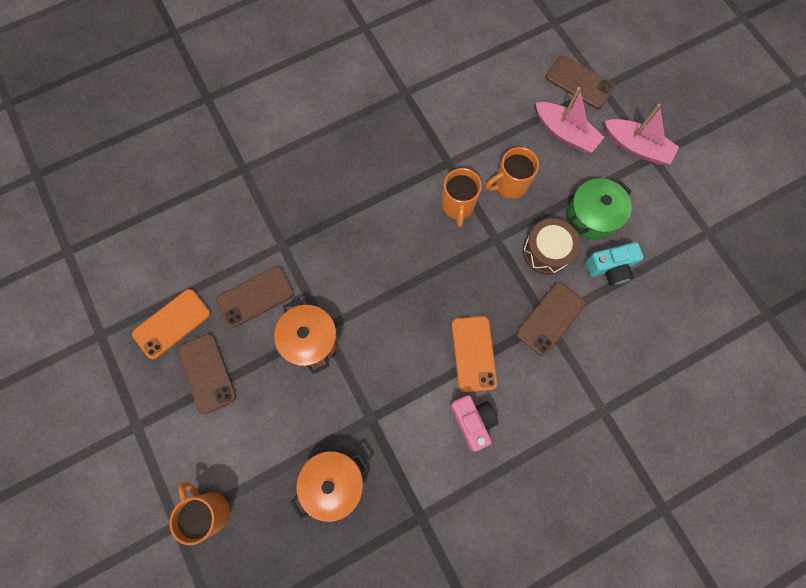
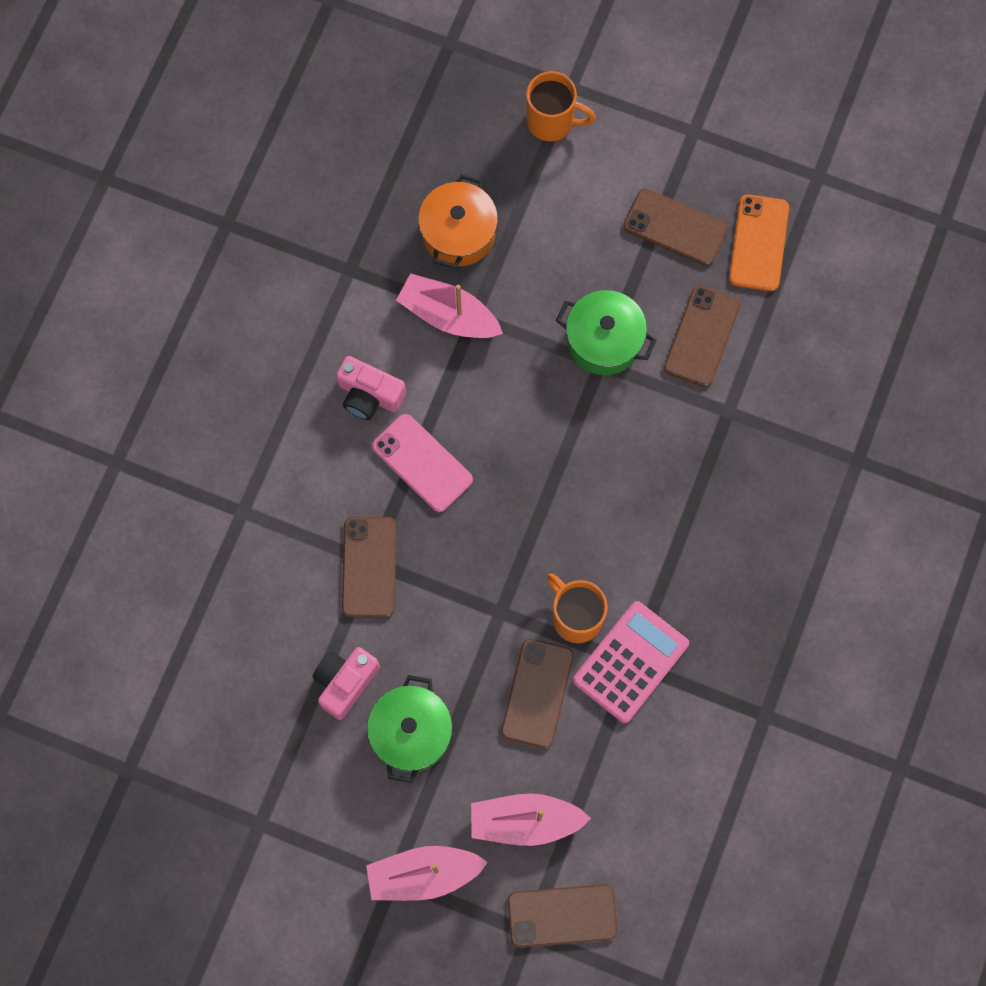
camera: 140 degrees right, 0 degrees up
(310, 339) = (604, 341): orange pot -> green pot
(385, 432) = (448, 315): none -> pink boat
(449, 163) = (630, 662): none -> pink calculator
(473, 353) = (422, 463): orange phone -> pink phone
(509, 185) = (537, 693): orange mug -> brown phone
(546, 251) = (431, 643): brown drum -> none
(610, 267) = (345, 682): turquoise camera -> pink camera

